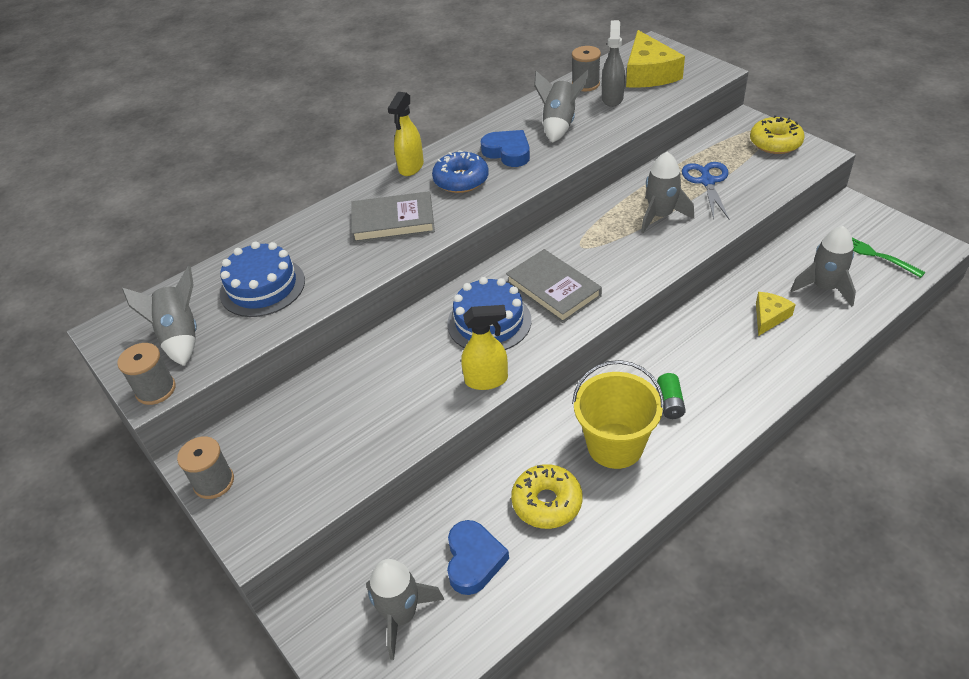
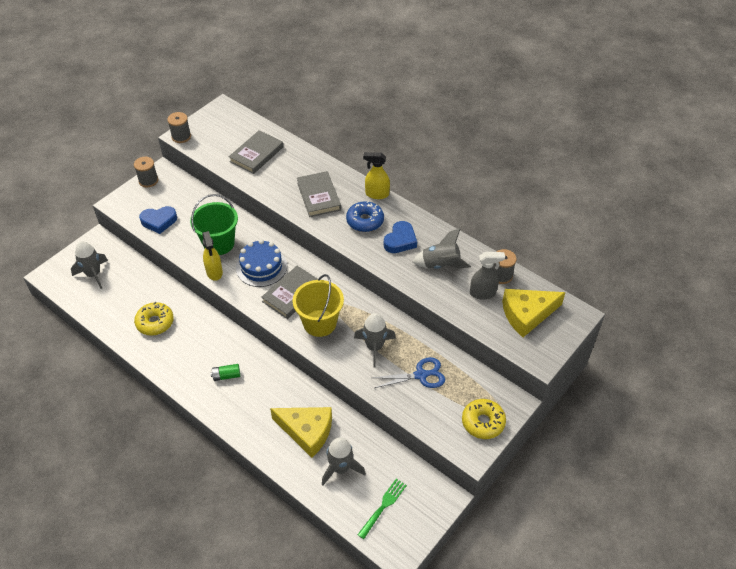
camera: 75 degrees right, 5 degrees up
(180, 336) = (218, 134): grey rocket -> none
(262, 287) = (256, 154): blue cake -> grey book
(421, 374) = (219, 243): none -> green bucket
(474, 560) = (121, 297): blue heart -> blue heart (159, 221)
(615, 445) = (193, 350): yellow bucket -> yellow bucket (319, 323)
(769, 317) = (307, 431): yellow cheese -> yellow cheese, size x1.82

